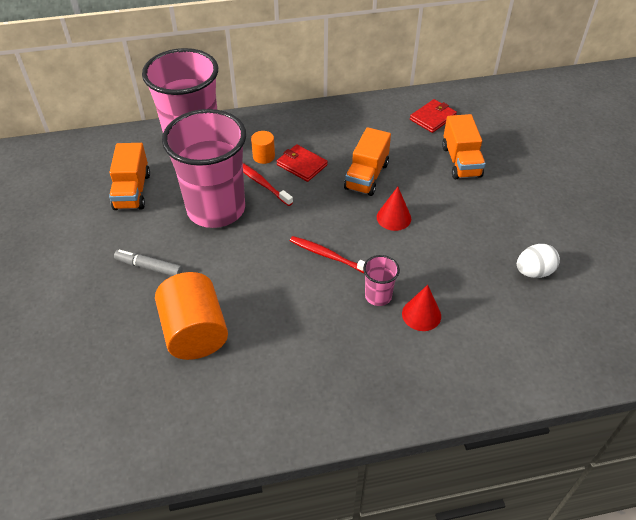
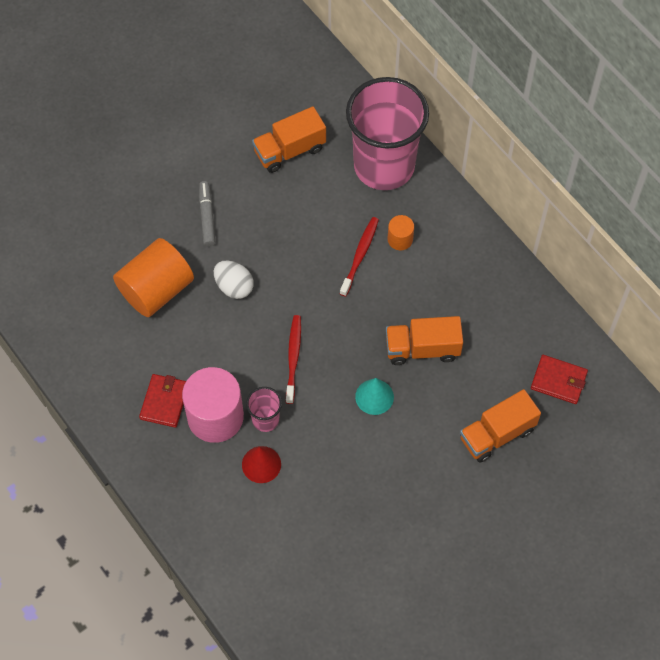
camera: 65 degrees right, 15 degrees up
(216, 209) = (304, 233): pink cup -> none
(301, 165) = (406, 280): red wallet -> red wallet (164, 401)
(356, 332) = (215, 417): none -> pink cylinder
(393, 217) = (374, 397): red cone -> turquoise cone
(533, 272) = (364, 550): white egg -> white egg (234, 287)

